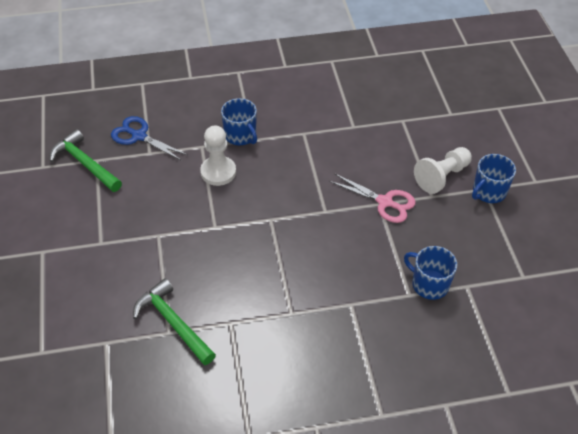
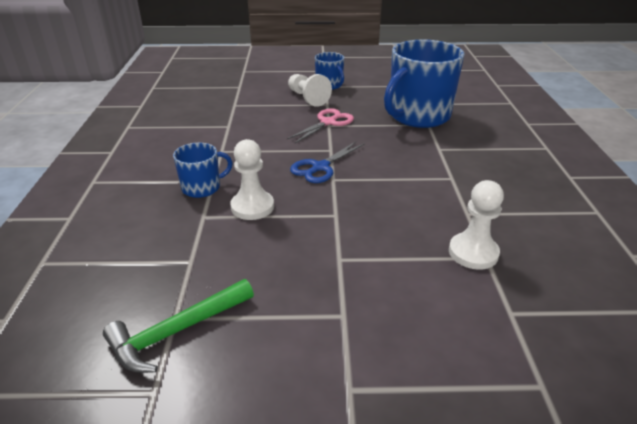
camera: 80 degrees left, 15 degrees down
(139, 136) = (152, 269): blue scissors -> blue scissors (320, 167)
(173, 323) = (473, 253): green hammer -> white pawn
(429, 284) = (418, 116): blue mug -> blue mug, size x2.03

